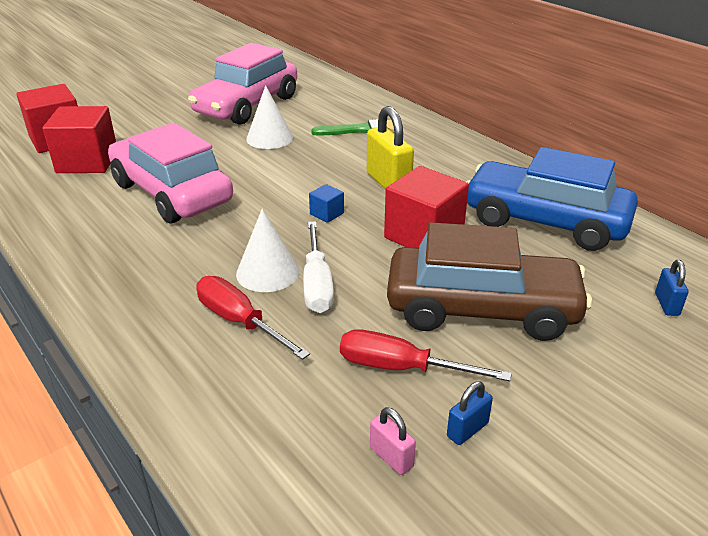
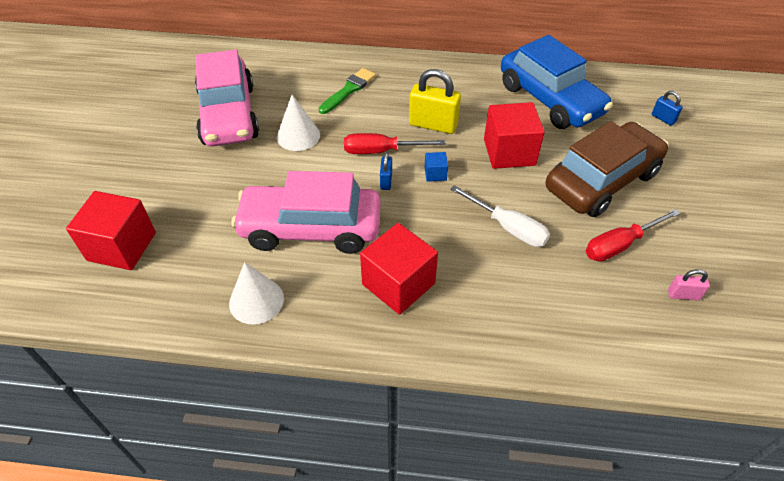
camera: 45 degrees left, 15 degrees up
(87, 162) = (192, 248): red cube -> red cube (398, 284)
(239, 321) = (509, 284): red screwdriver -> red screwdriver (381, 151)
(267, 272) = (471, 241): white cone -> white cone (256, 300)
(467, 430) = (688, 254): blue padlock -> blue padlock (386, 181)
(545, 221) = (550, 99): blue car -> blue car turned 105 degrees counterclockwise

